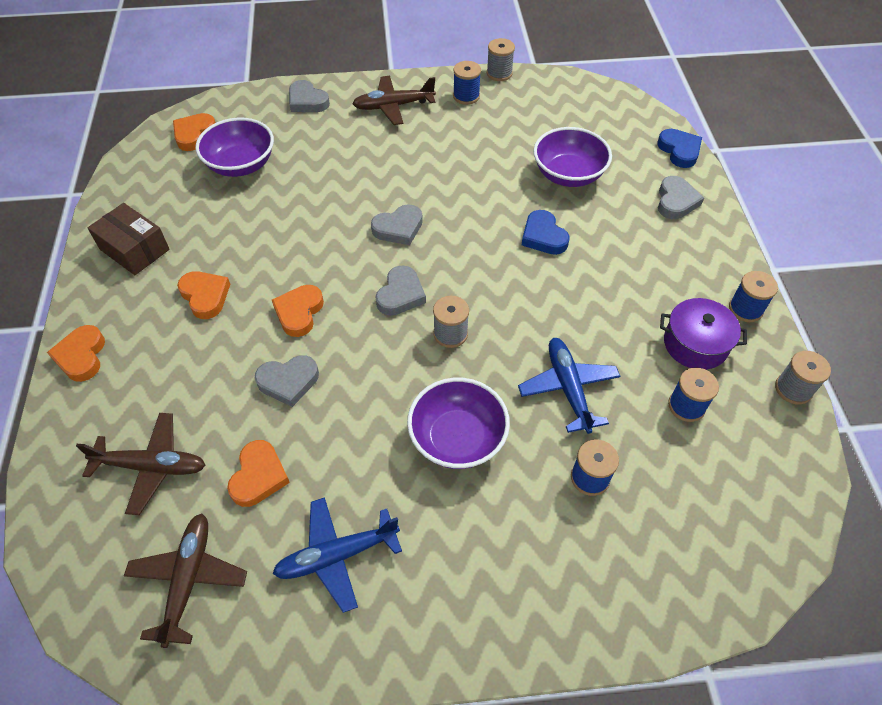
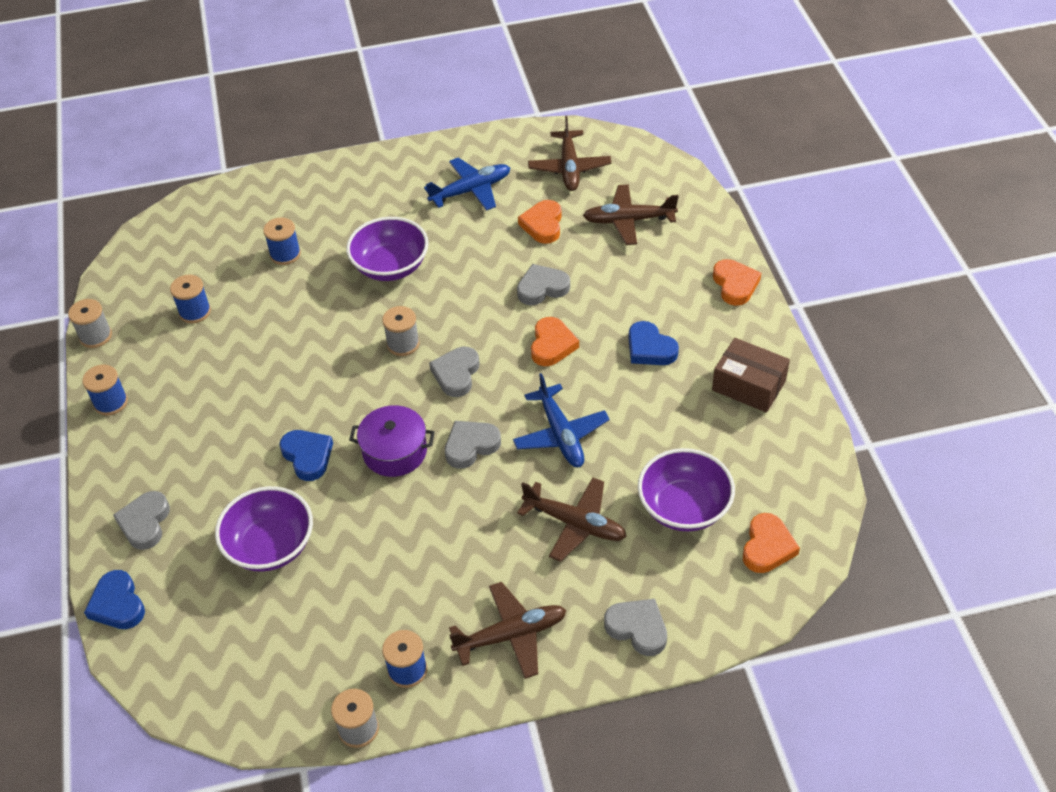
camera: 175 degrees right, 5 degrees down
(205, 296) = (650, 348): orange heart -> blue heart
(328, 163) = (575, 524): none -> brown plane
(568, 388) = (296, 313): blue plane -> blue plane (560, 434)
(695, 344) = (171, 363): purple pot -> purple pot (395, 451)

